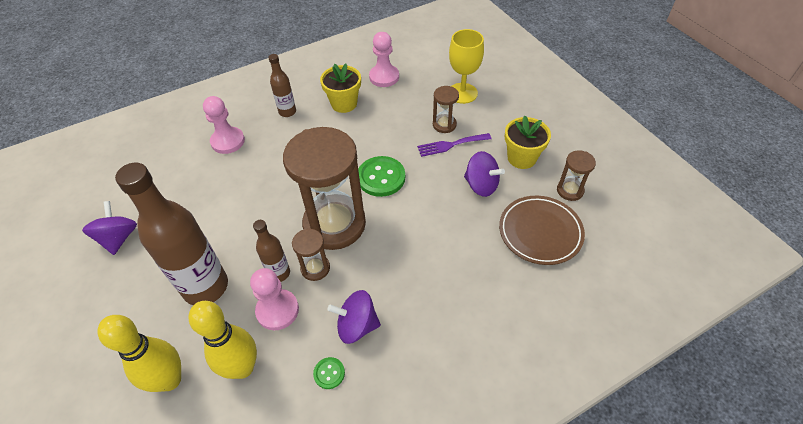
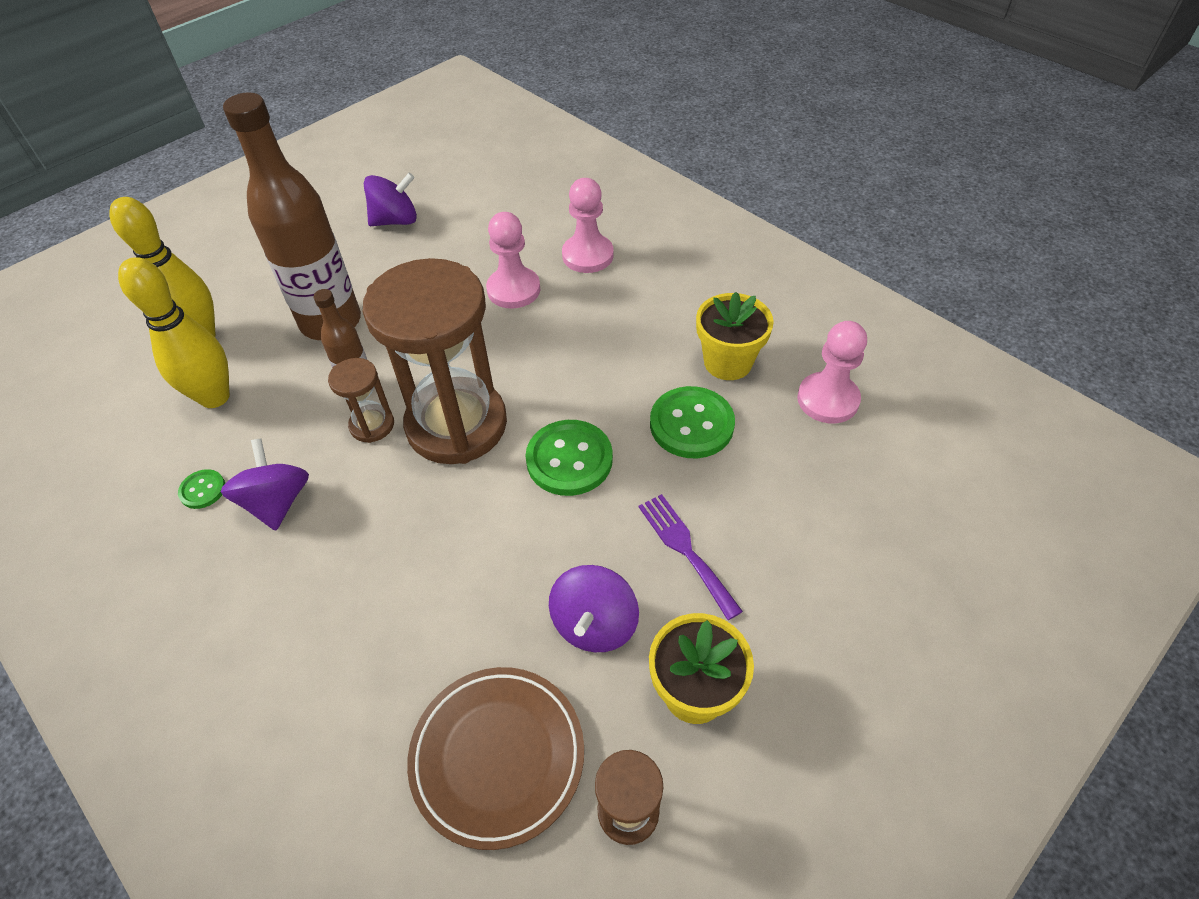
camera: 75 degrees right, 0 degrees up
(277, 310) = (299, 405): pink pawn -> pink pawn (513, 290)
(287, 112) = (676, 298): brown bottle -> none
(378, 126) = (691, 424): none -> green button
(444, 125) = (737, 527): brown hourglass -> none
(462, 93) = (847, 541): yellow goblet -> none

